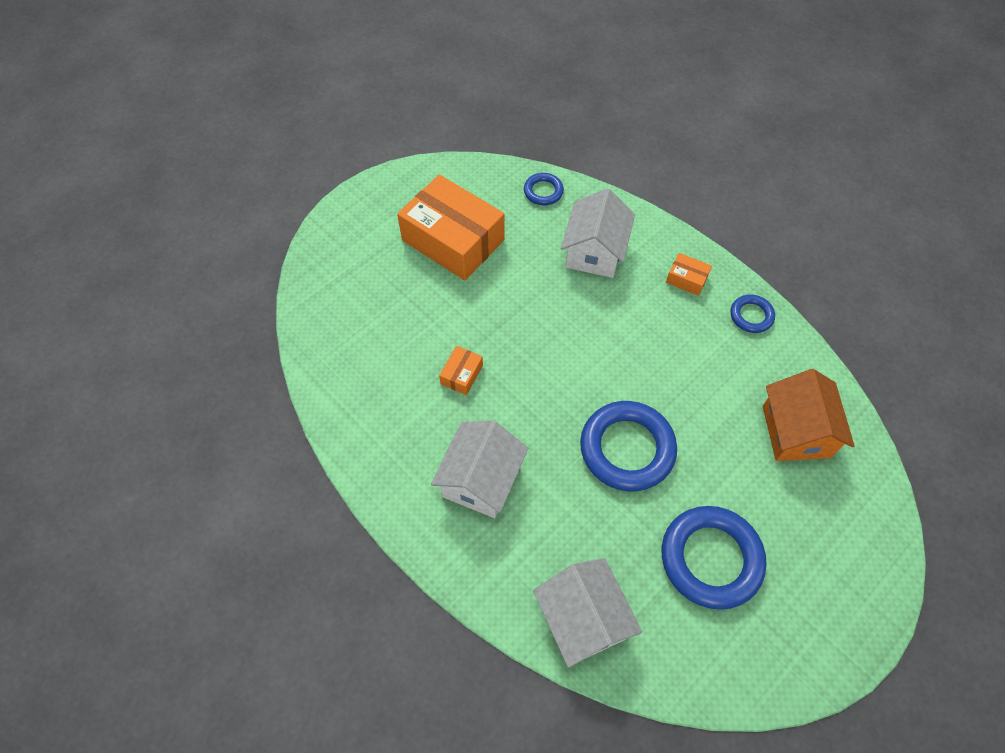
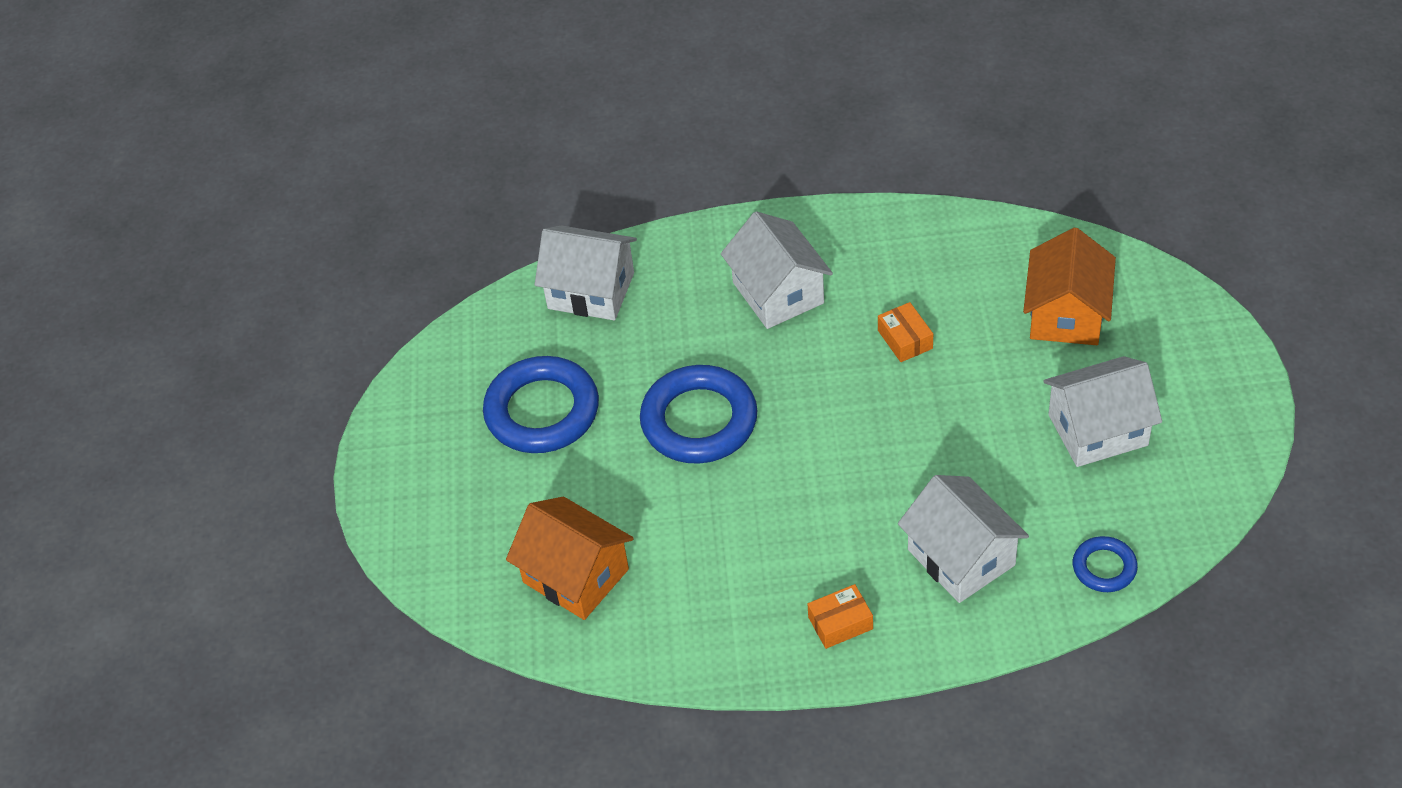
camera: 135 degrees right, 10 degrees down
(373, 301) = (1066, 314): none -> orange house
(453, 240) = (1098, 430): orange box -> white house
(751, 316) = (734, 649): blue ring -> none

